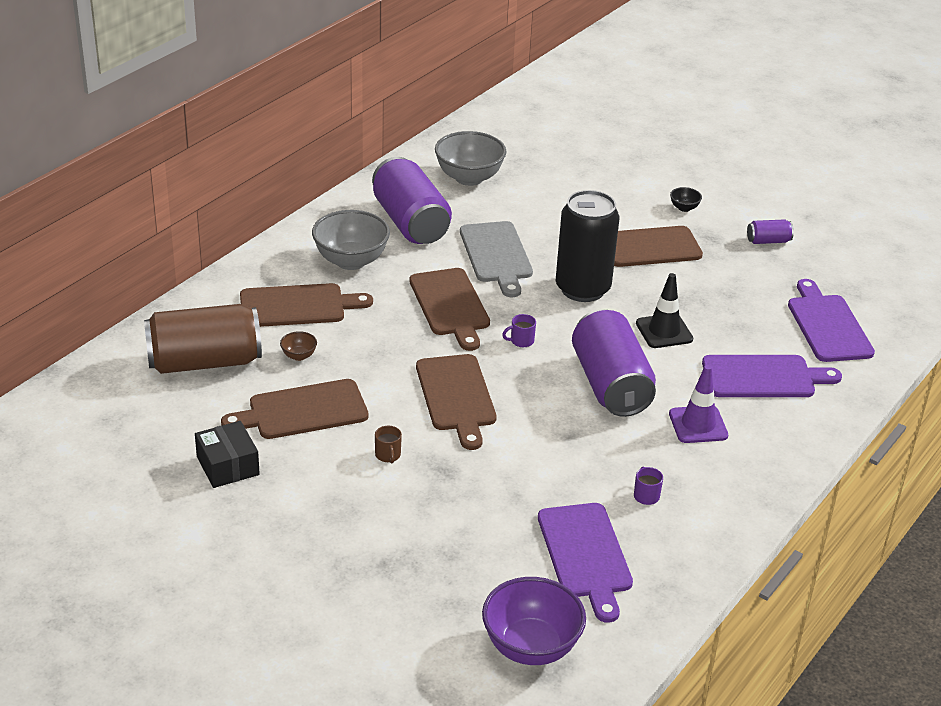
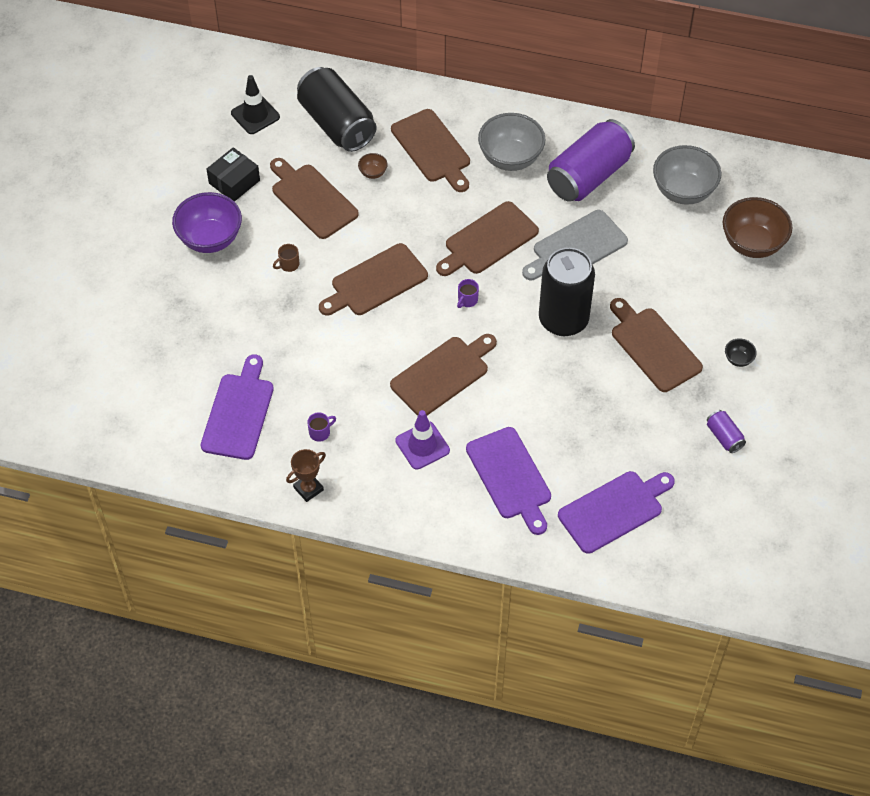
camera: 70 degrees right, 20 degrees up
(204, 362) = (336, 124): brown can -> black can
(521, 341) = (467, 300): purple mug -> purple mug turned 105 degrees counterclockwise
(531, 647) = (137, 407): purple bowl -> purple bowl (210, 239)
(556, 162) = (752, 244): none -> brown bowl
(585, 555) = (239, 412): purple cutting board -> purple cutting board turned 135 degrees clockwise
(610, 384) = (443, 374): purple can -> brown cutting board
(664, 331) = (535, 392): black traffic cone -> black traffic cone (255, 115)
(721, 526) = (308, 489): none -> brown trophy

